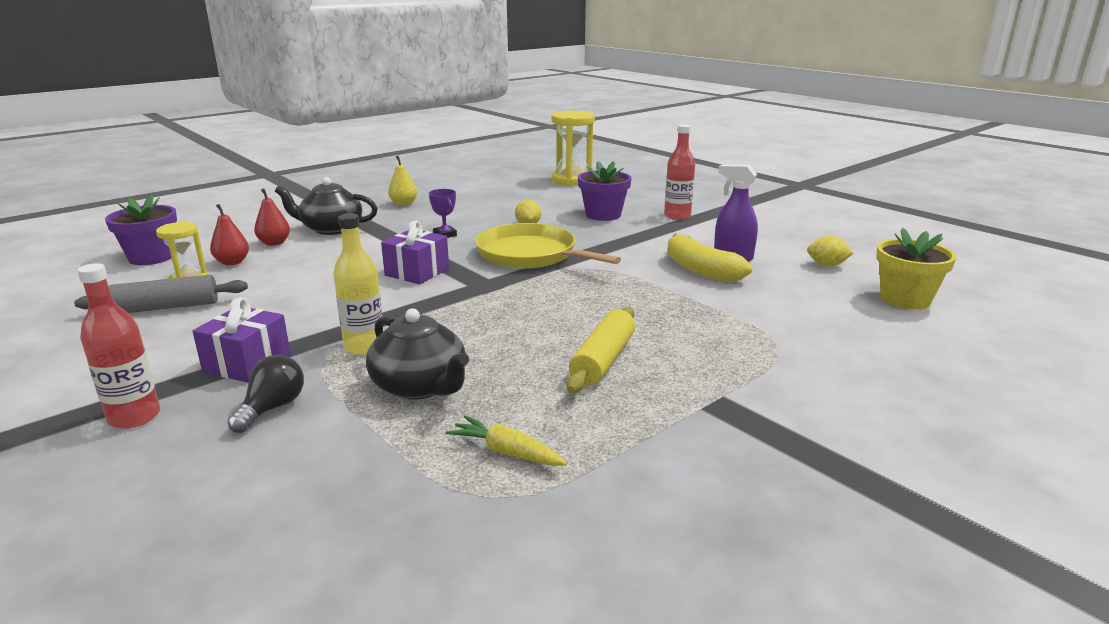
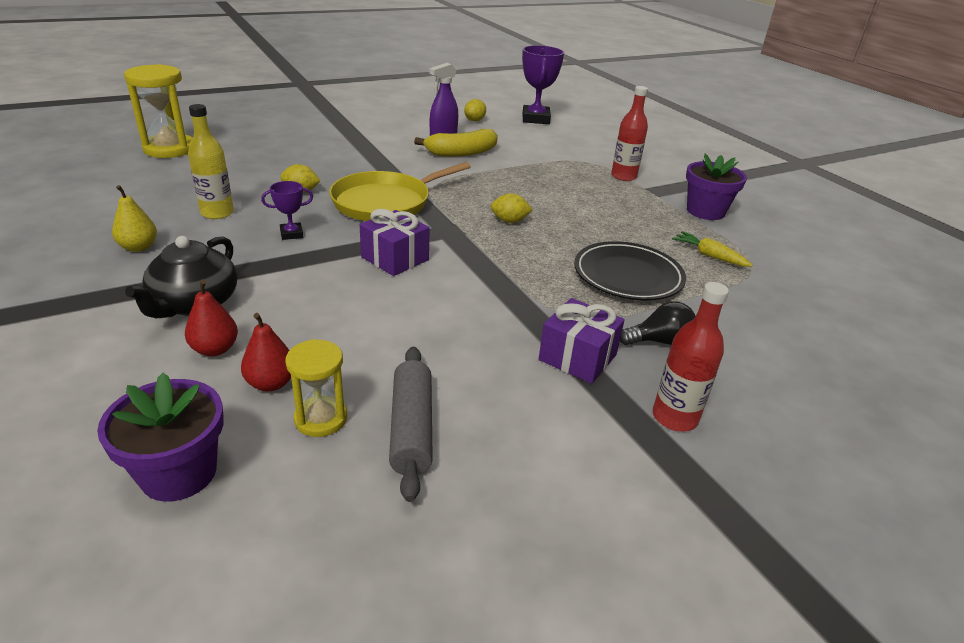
camera: 80 degrees left, 10 degrees up
(272, 408) = (659, 341): black light bulb -> black light bulb turned 135 degrees clockwise
(364, 346) = (556, 295): yellow bottle -> yellow bottle (217, 213)
(420, 386) = (628, 276): black teapot -> black plate
(506, 452) = (709, 256): yellow carrot -> yellow carrot turned 90 degrees clockwise
(528, 310) = (509, 221): none -> yellow lemon
(603, 215) = (304, 157): purple flower pot -> purple flower pot (705, 211)
(603, 360) = (597, 210): yellow rolling pin -> none
(677, 216) = (336, 134): red bottle -> red bottle (623, 176)
(905, 299) = (535, 119): yellow flower pot -> purple trophy

